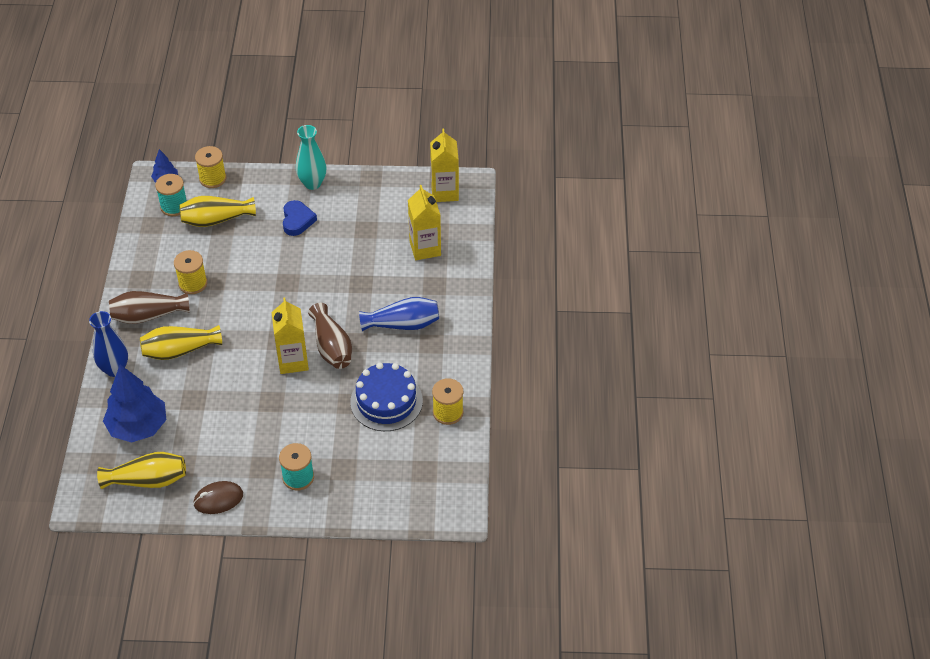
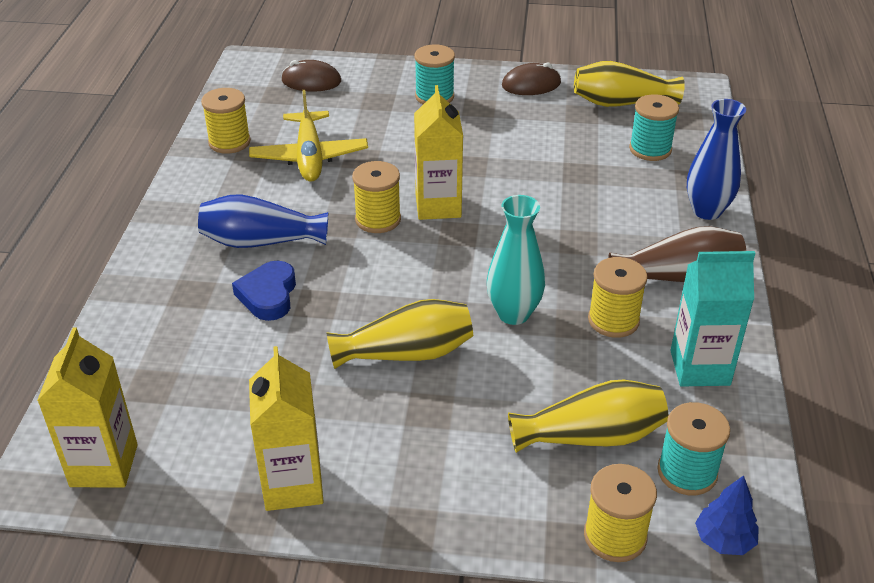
camera: 175 degrees left, 10 degrees down
(138, 427) = (650, 149): blue tree -> turquoise spool
(152, 258) = (700, 368): none -> turquoise carton
(180, 350) = (613, 228): yellow vase -> yellow vase (406, 353)
(297, 220) = (423, 424): blue heart -> blue heart (268, 295)
(312, 183) = (386, 507): turquoise vase -> turquoise vase (513, 314)
(332, 347) = (378, 219): brown vase -> yellow spool
(386, 401) = (309, 157): blue cake -> yellow plane
(401, 490) = (311, 81): none -> brown mouse
(425, 248) = (186, 354): yellow carton -> yellow carton (293, 485)

